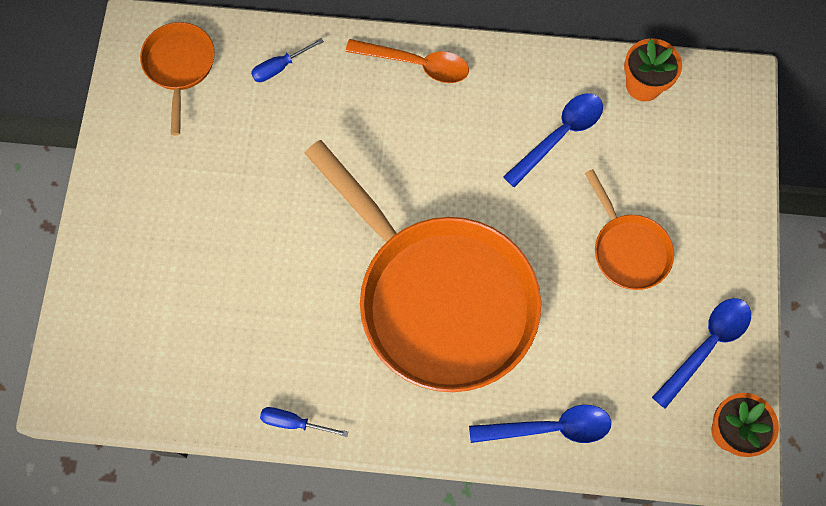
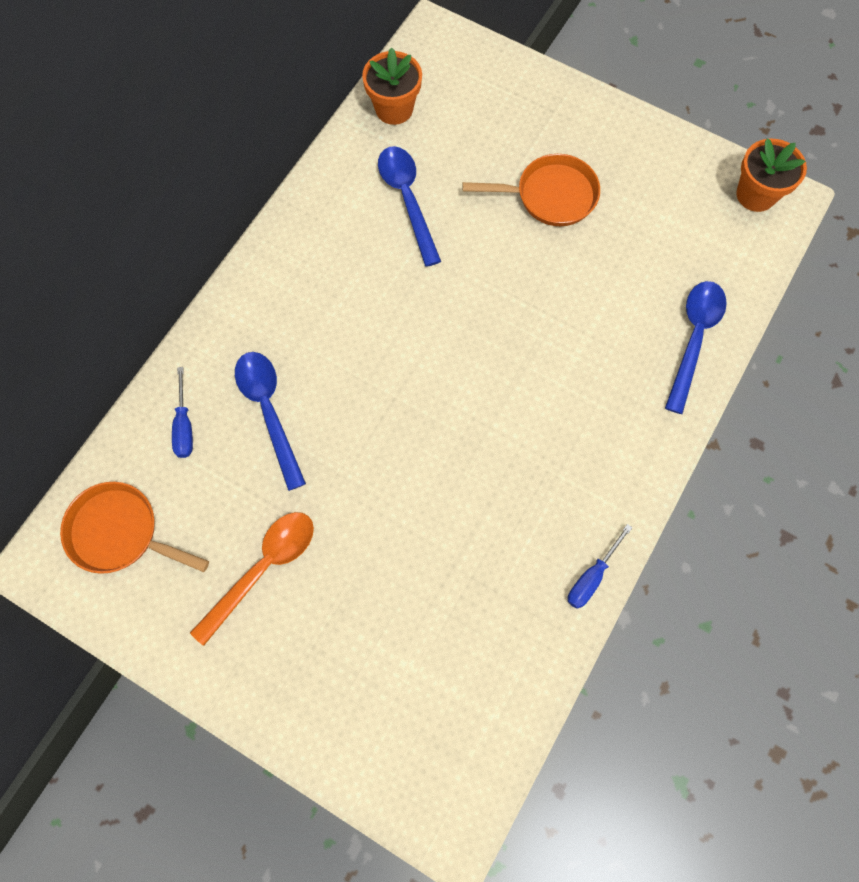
camera: 65 degrees left, 0 degrees up
(416, 64) = (259, 292): orange spoon -> orange spoon (263, 569)
(438, 297) = (521, 380): orange pan -> none
(706, 346) = (670, 177): blue spoon -> blue spoon (269, 411)

